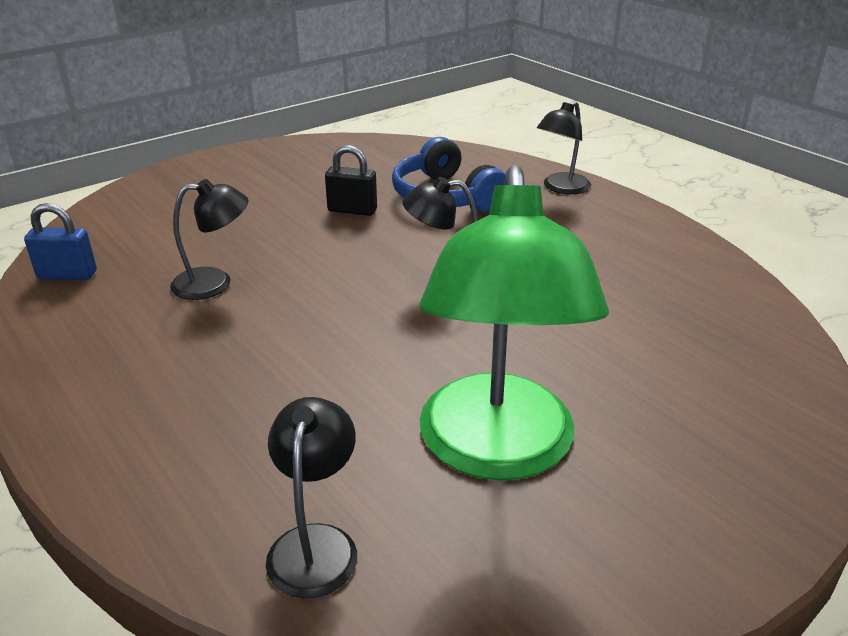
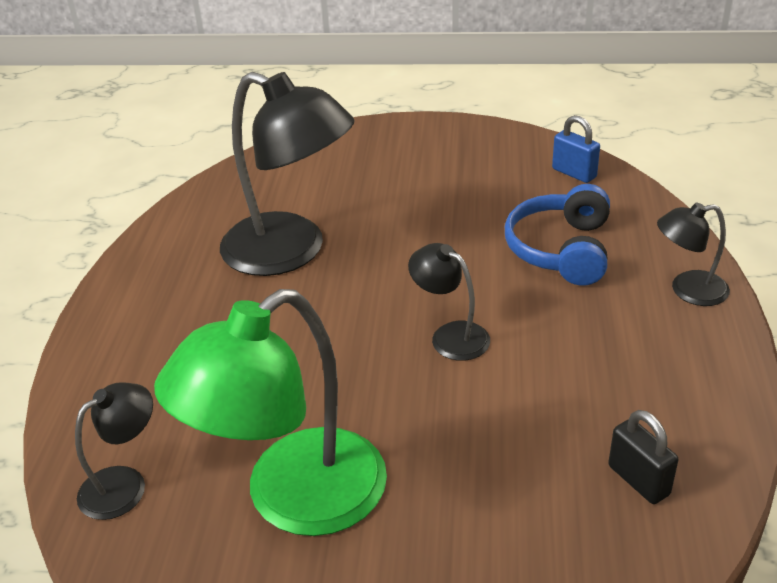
camera: 45 degrees right, 5 degrees up
(67, 275) = (217, 199): blue padlock -> blue padlock (574, 173)
(214, 283) = (291, 252): black lamp -> black lamp, size x2.04
(352, 210) = (465, 228): black padlock -> black padlock (638, 480)

